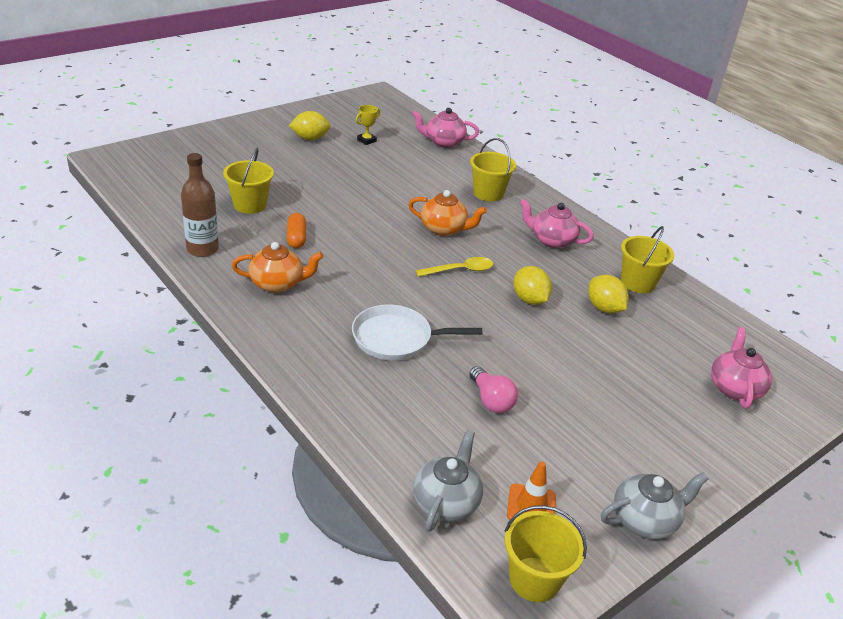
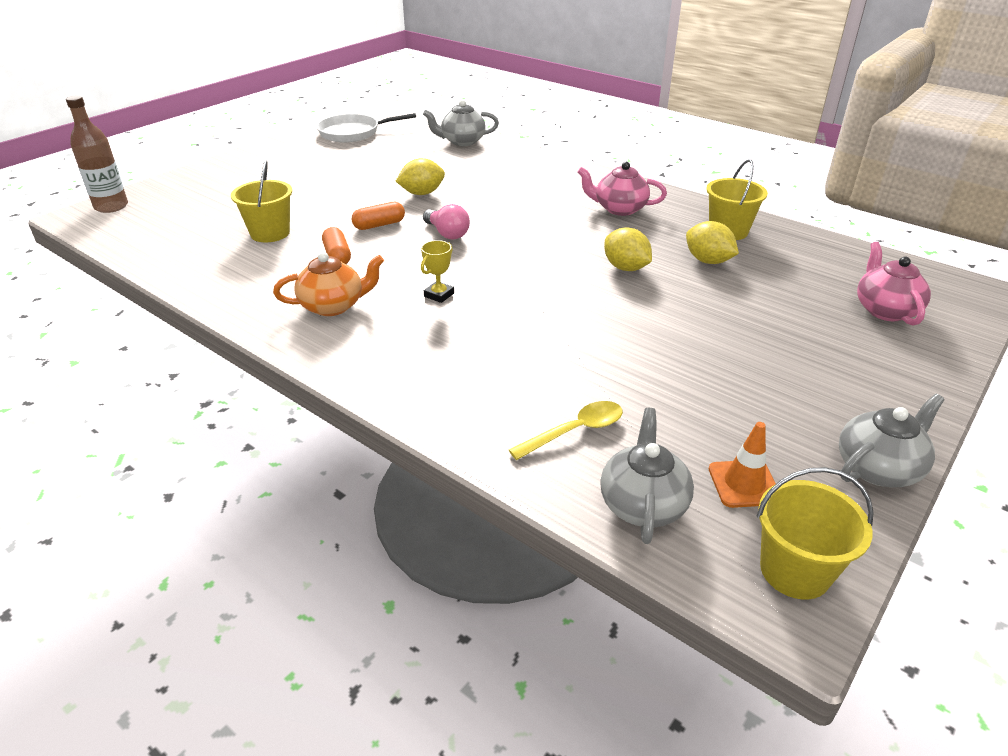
camera: 10 degrees left, 0 degrees up
(202, 249) = (228, 287): brown bottle -> brown bottle (111, 206)
(310, 138) = (315, 160): yellow lemon -> yellow lemon (422, 193)
(340, 215) = (379, 225): none -> orange capsule
(366, 140) = (379, 152): yellow trophy -> yellow trophy (439, 295)
(396, 338) = (497, 335): white pan -> white pan (352, 133)
(443, 142) = (462, 141): pink teapot -> grey teapot
(444, 229) = (500, 218): orange teapot -> none
(460, 270) = (537, 254): yellow spoon -> yellow spoon (575, 431)
(488, 193) = (531, 178): yellow bucket -> none
(491, 400) = (637, 377): pink light bulb -> pink light bulb (447, 233)

